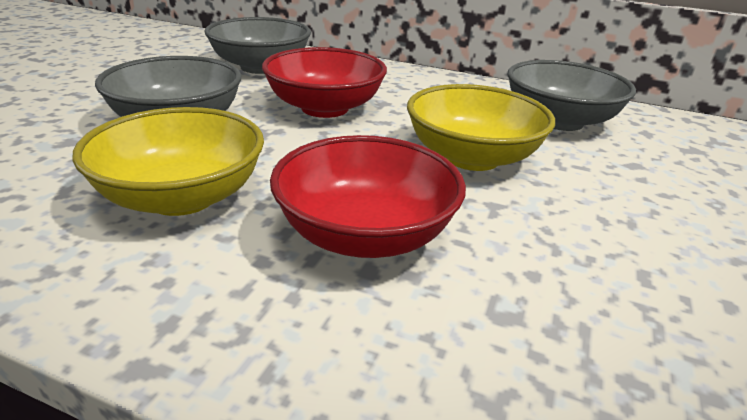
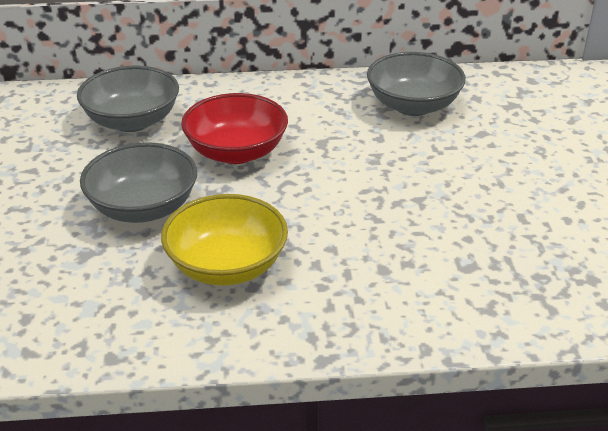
camera: 25 degrees left, 5 degrees up
(365, 234) = (362, 248): red bowl -> none
(471, 157) = (378, 164): yellow bowl -> none

